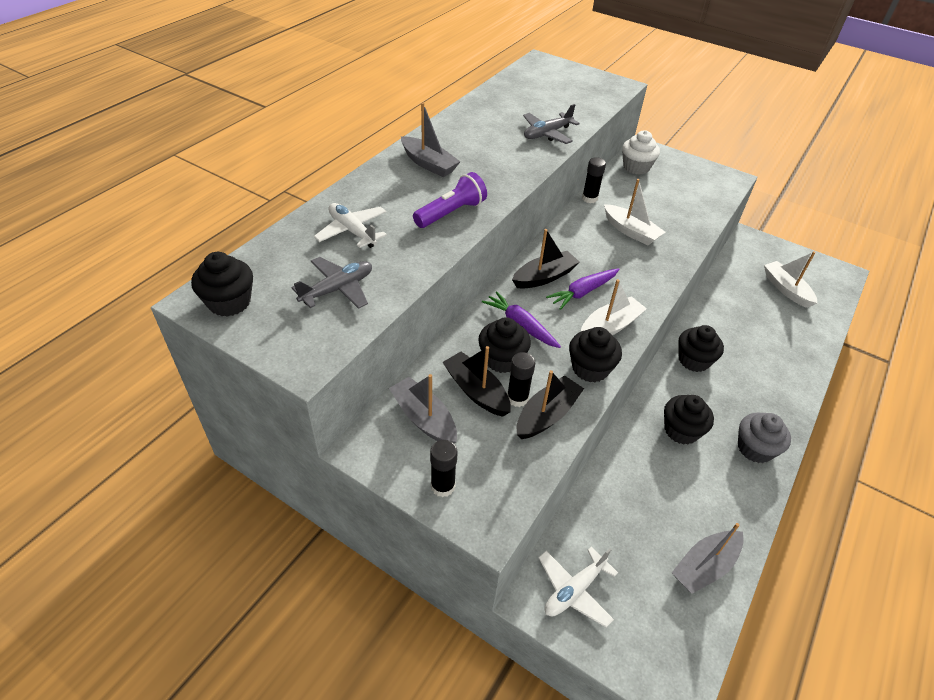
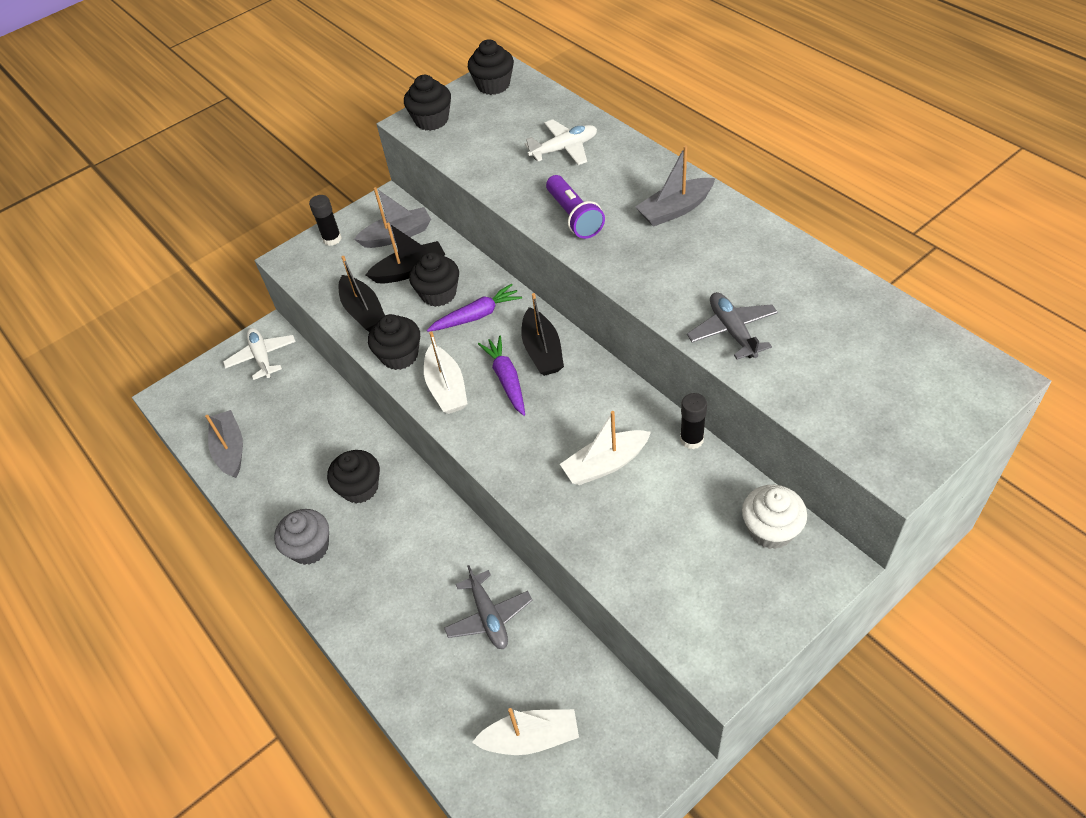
camera: 115 degrees right, 5 degrees up
(338, 289) = (486, 138): grey plane -> grey plane (489, 616)
(517, 398) = (390, 296): black glue stick -> none
(694, 360) = (443, 542): black cupcake -> black cupcake (431, 120)

